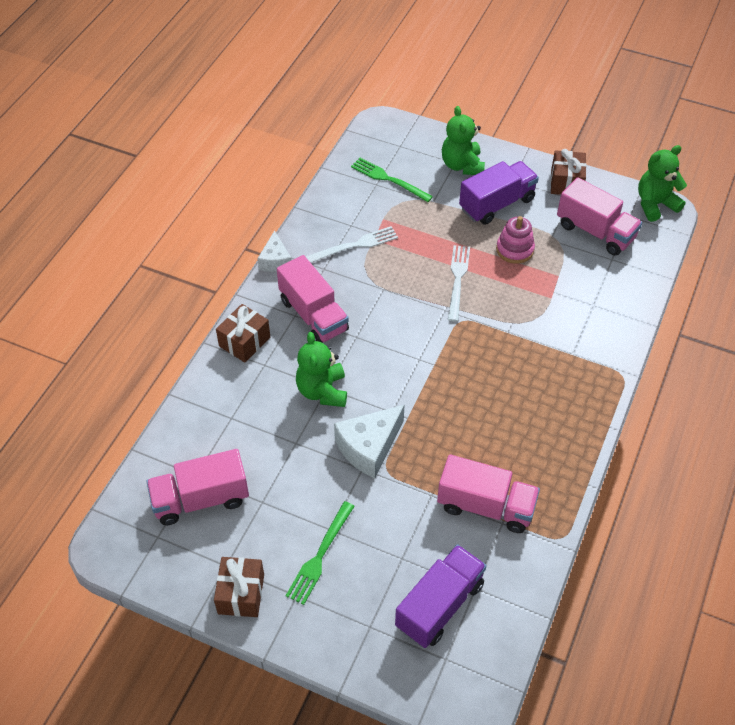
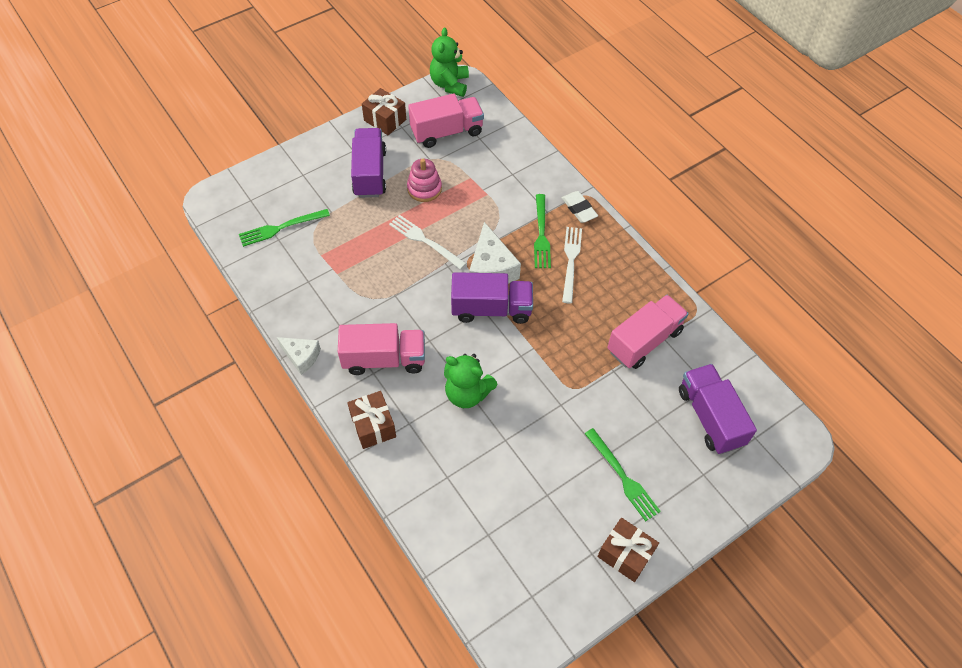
camera: 60 degrees left, 5 degrees up
(201, 499) = (515, 542): pink truck -> none
(355, 245) = (333, 289): white fork -> white fork (571, 261)
(369, 447) = (544, 389): white cheese -> white cheese (491, 268)
(424, 365) = (491, 309): none -> purple truck
(462, 165) = (310, 172): green teddy bear -> none
(541, 362) = (541, 234): none -> green fork
(599, 378) = (579, 209): none -> white eraser

